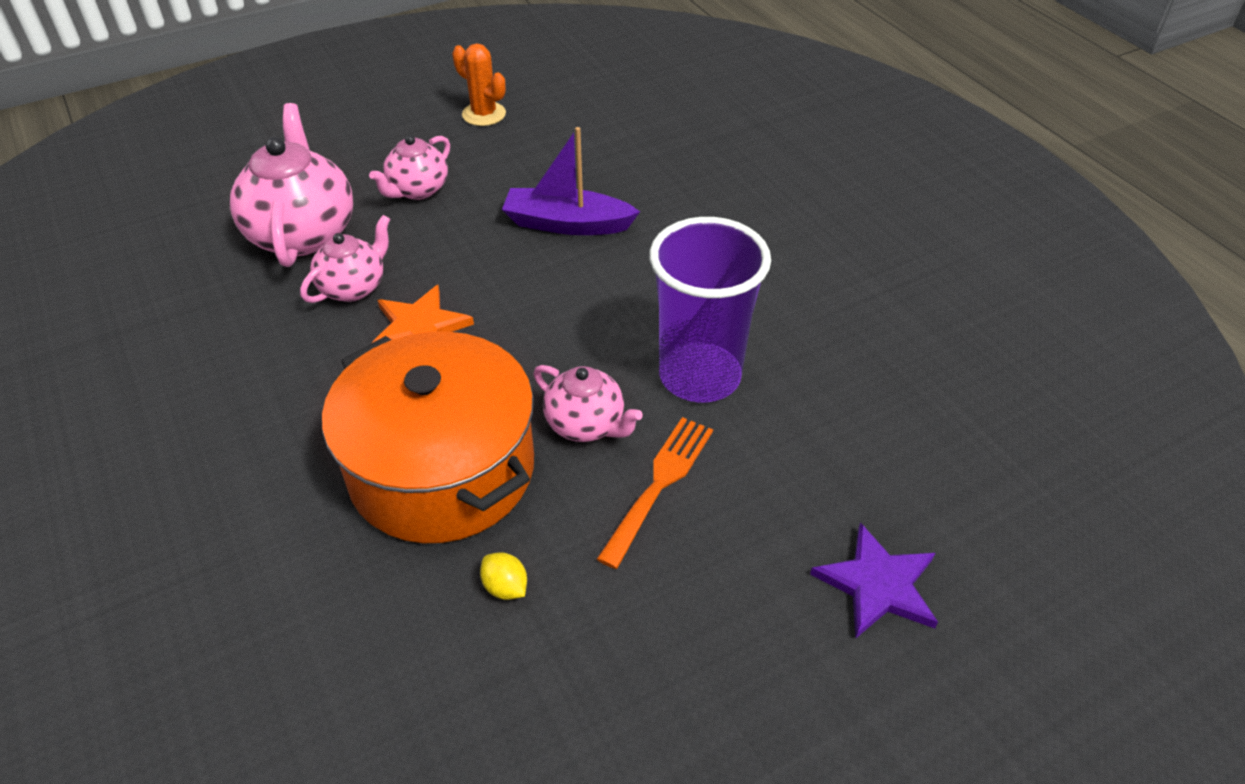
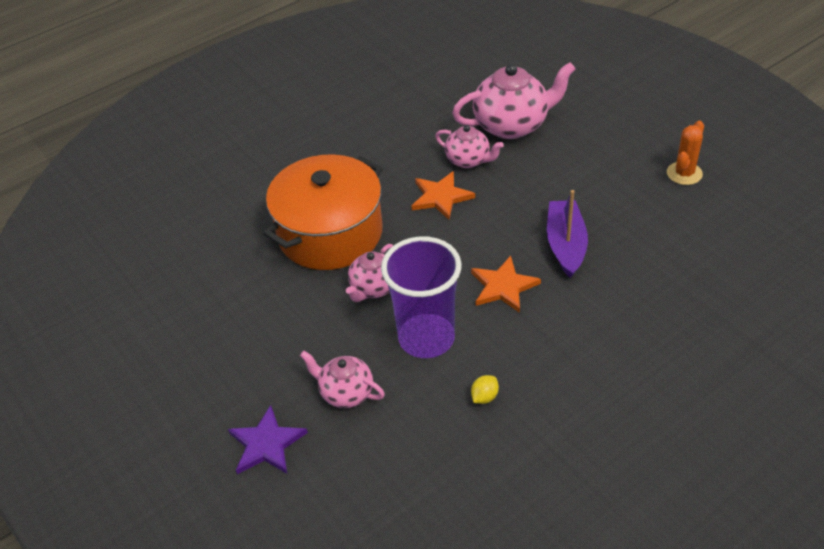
camera: 85 degrees right, 0 degrees up
(417, 190) = (575, 162): pink teapot -> pink teapot (345, 392)
(505, 587) = (255, 275): yellow lemon -> yellow lemon (484, 397)
(624, 289) = (503, 286): none -> orange star
(659, 484) = (331, 329): orange fork -> none

